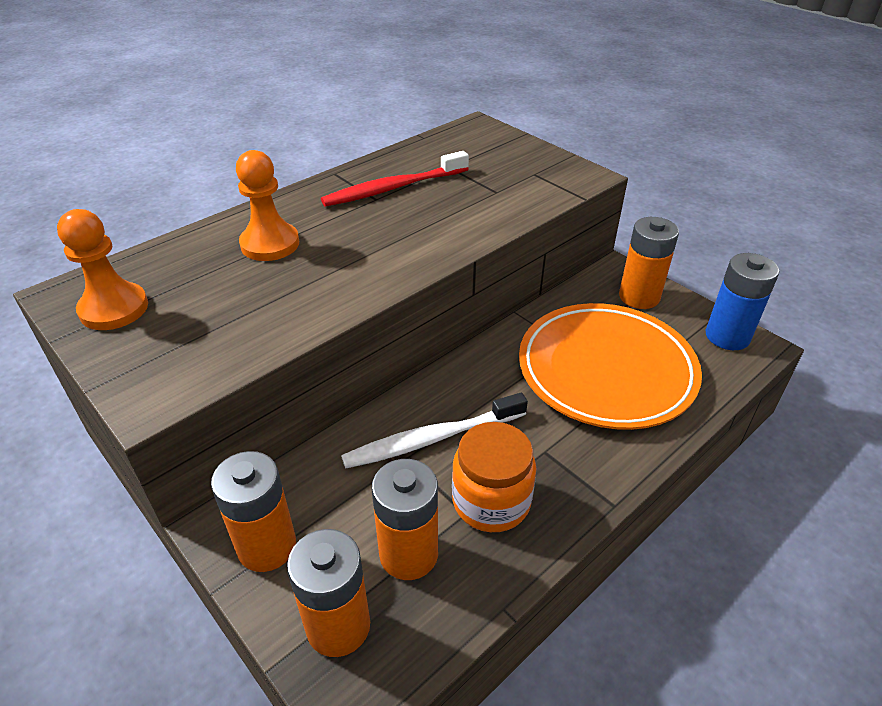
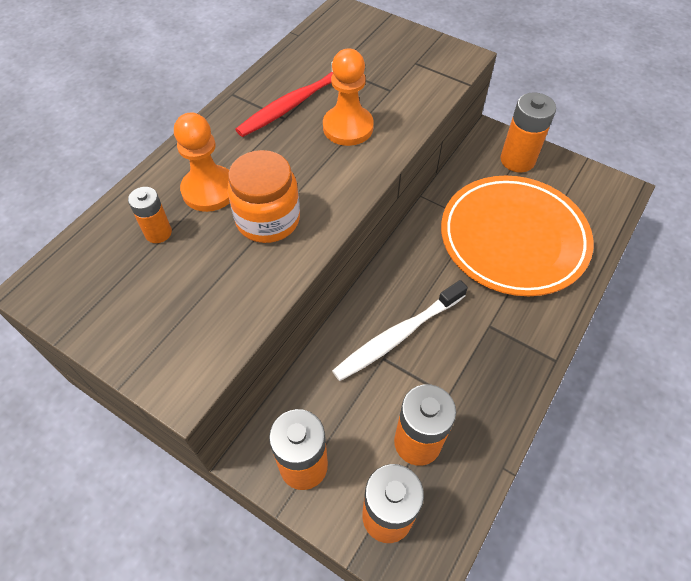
camera: 15 degrees left, 15 degrees up
(114, 309) = (97, 294): orange pawn -> orange pawn (348, 127)
(201, 269) = (158, 233): none -> orange battery
(491, 501) = (463, 380): orange jar -> orange jar (268, 219)
(727, 336) = (596, 185): blue battery -> none

